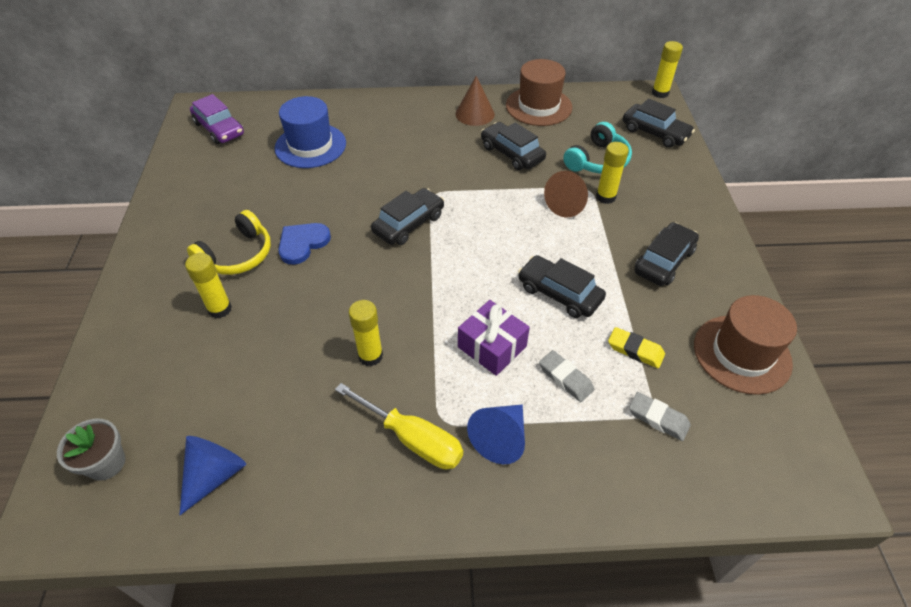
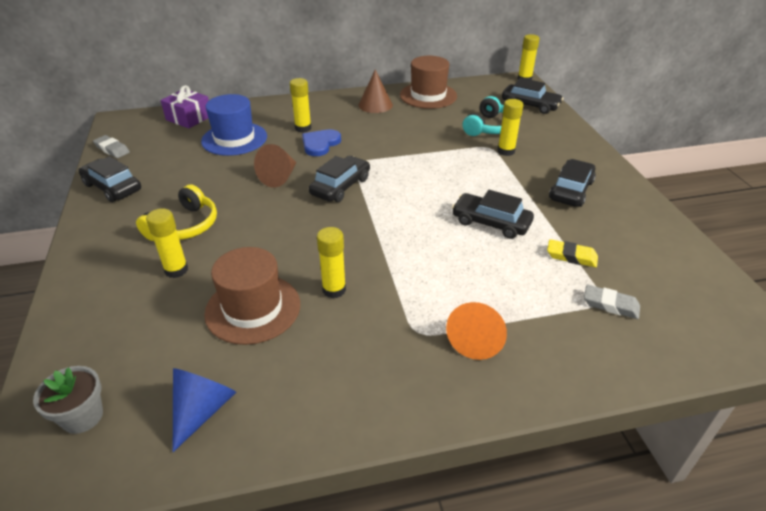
camera: 10 degrees left, 10 degrees down
(219, 129) = (145, 134): purple car -> none
(302, 243) = (245, 211): blue heart -> blue heart (320, 144)
(387, 139) = (303, 128): none -> yellow glue stick
(412, 439) = (393, 351): yellow screwdriver -> none
(492, 346) = (445, 269): purple gift -> purple gift (189, 118)
(500, 438) = (476, 339): blue cone -> orange cone
(512, 153) = (416, 129): black car -> black car (112, 187)
(565, 378) = (518, 285): grey eraser -> grey eraser (112, 149)
(567, 204) = (475, 159): brown cone -> brown cone (279, 177)
(742, 354) = (661, 248): brown hat -> brown hat (253, 308)

